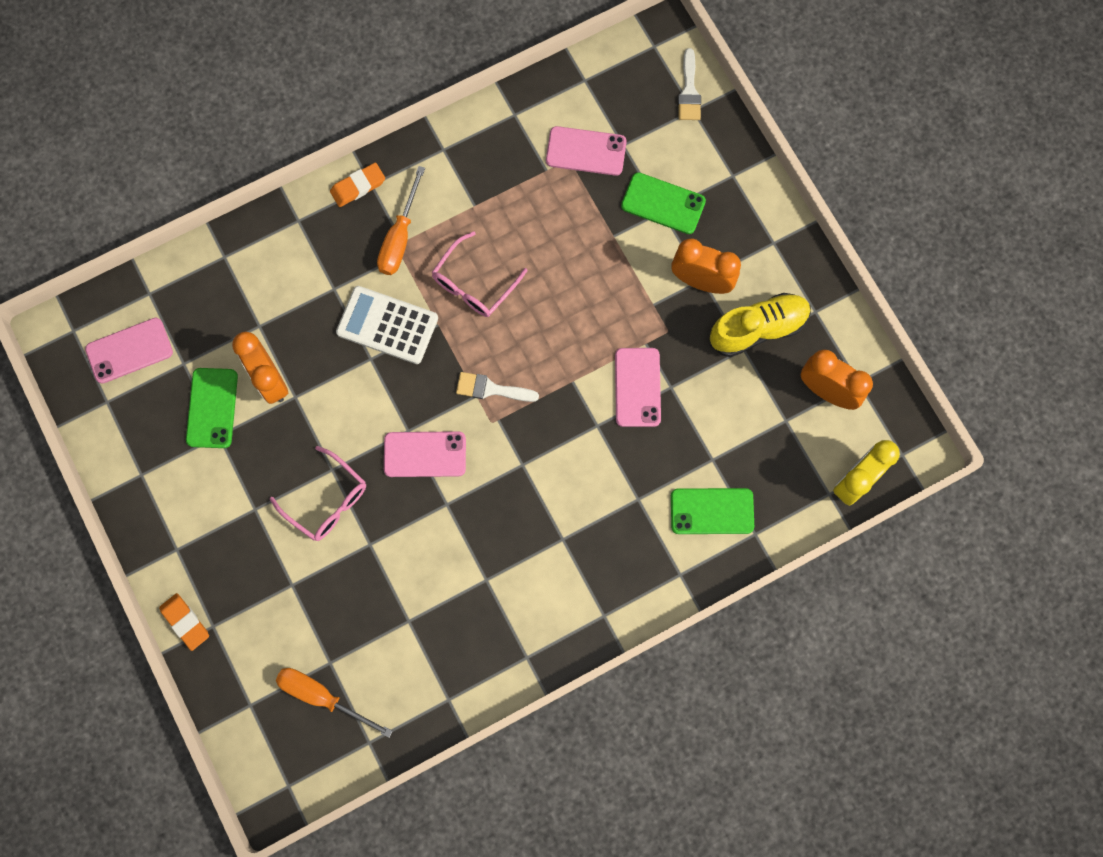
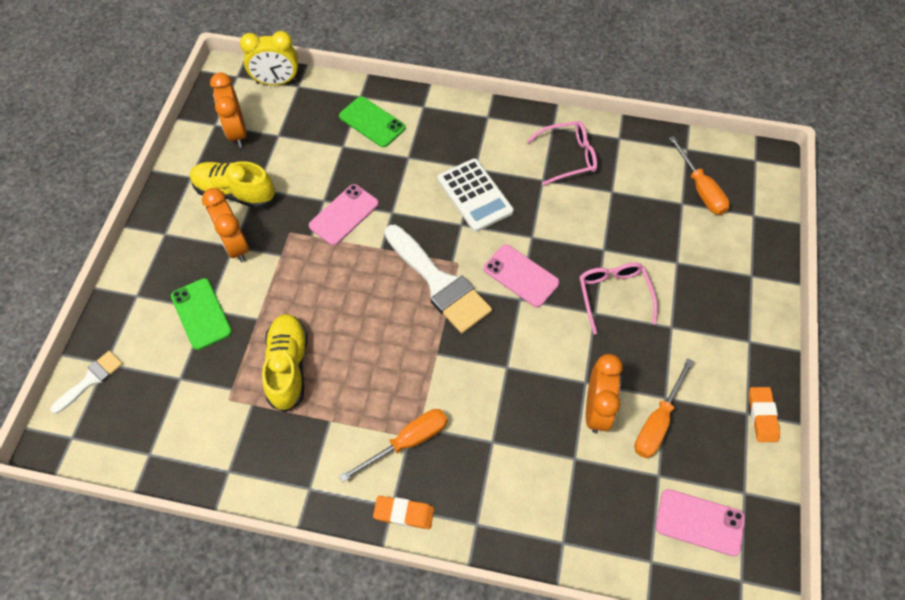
camera: 140 degrees left, 15 degrees down
(185, 622) = (771, 291): orange eraser -> orange eraser (762, 416)
(212, 408) = (657, 422): green phone -> orange screwdriver
(387, 325) = (474, 381): white calculator -> white calculator (475, 195)
(474, 284) = (385, 362): pink glasses -> pink glasses (568, 157)
(491, 389) = (439, 283): white brush -> white brush, size x1.96
(548, 219) = (288, 366): none -> yellow shoe
(586, 151) = (210, 395): pink phone -> none

